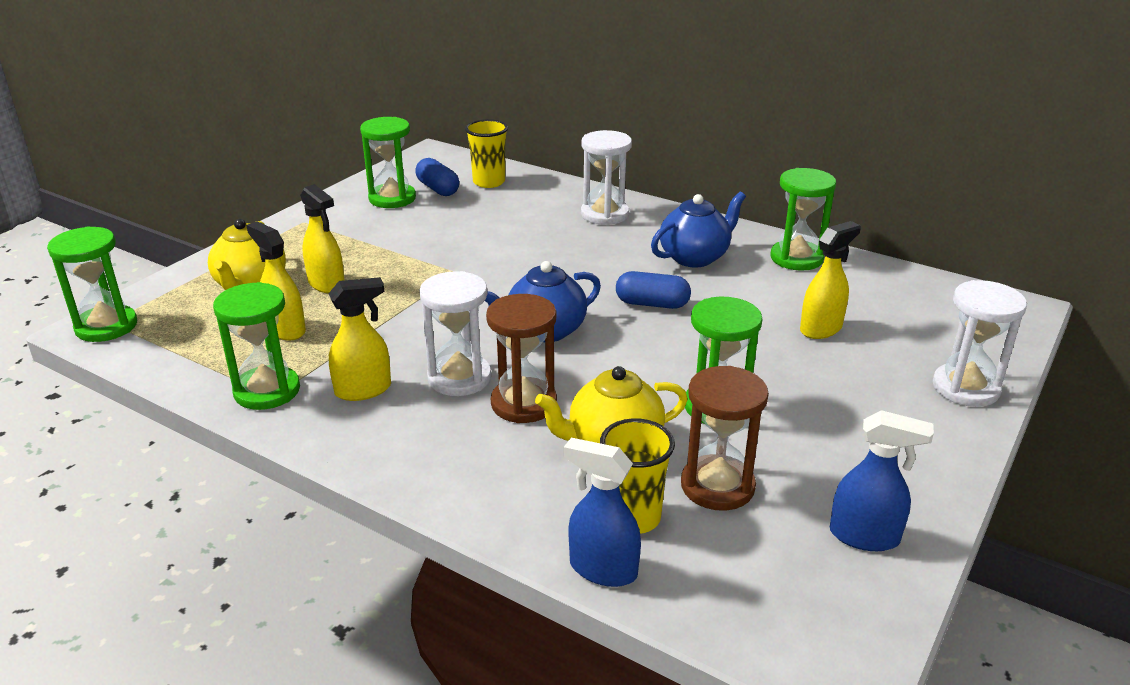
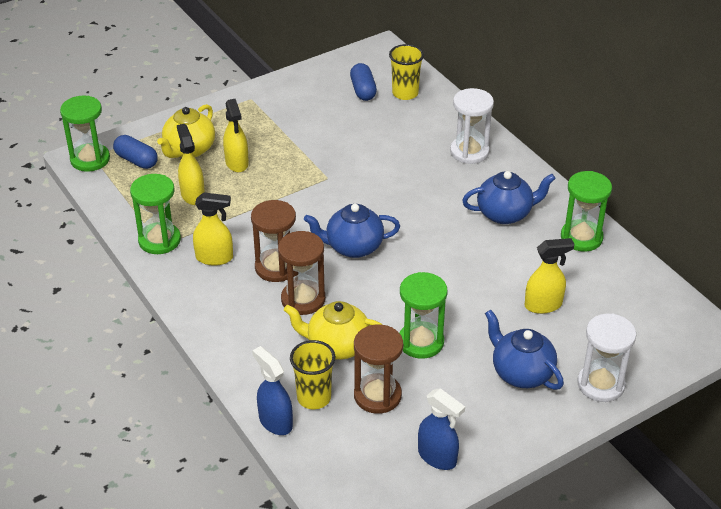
camera: 25 degrees right, 10 degrees up
(392, 198) = (324, 91): green hourglass -> none
(459, 378) = (276, 267): white hourglass -> brown hourglass
(652, 304) = (441, 246): blue capsule -> blue capsule (136, 160)
(867, 404) = (521, 373): none -> blue teapot

